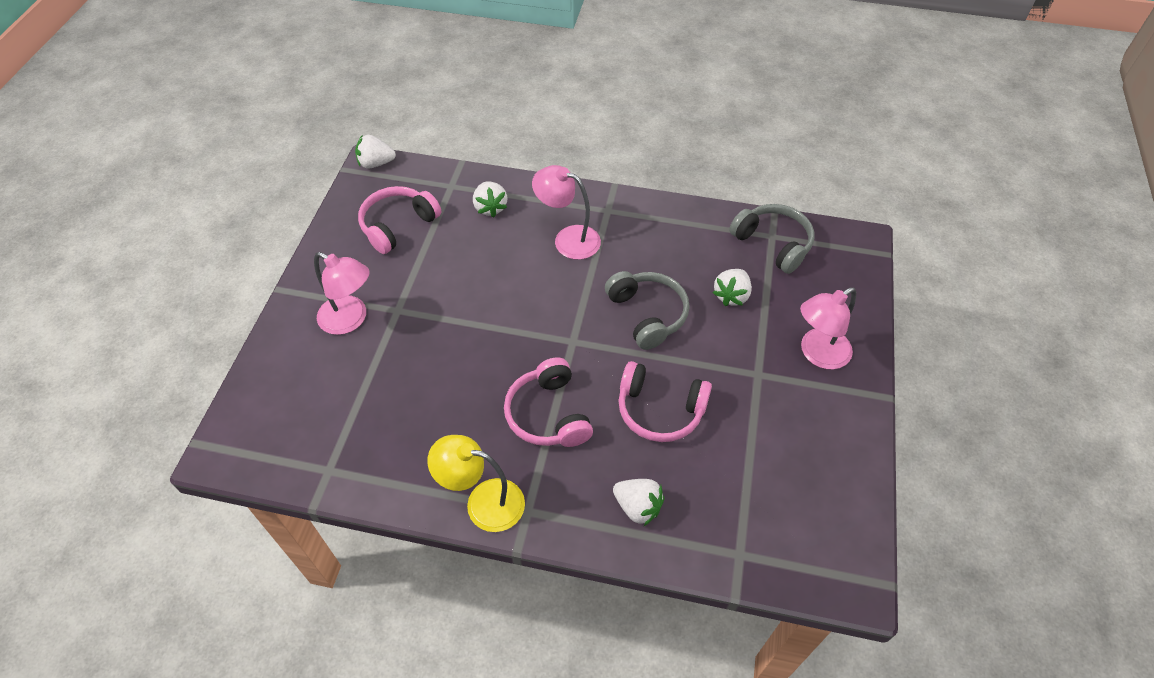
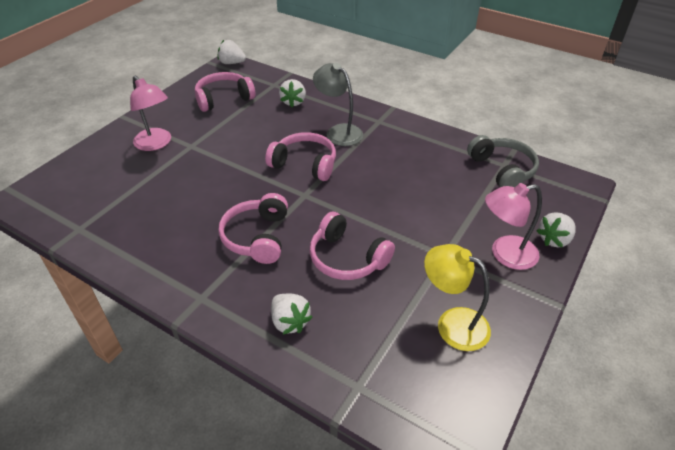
camera: 20 degrees right, 10 degrees down
(483, 502) = (172, 281): yellow lamp -> yellow lamp (452, 323)
(551, 298) = (304, 164): none -> pink headphones
(568, 239) = (338, 132): pink lamp -> grey lamp
(647, 314) = (372, 192): grey headphones -> none
(731, 296) = (449, 196): white strawberry -> white strawberry (554, 239)

